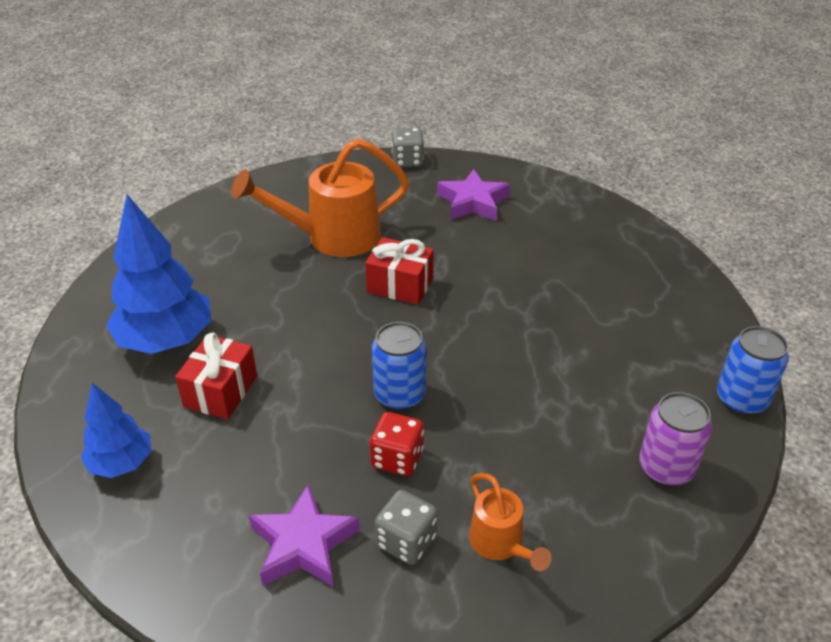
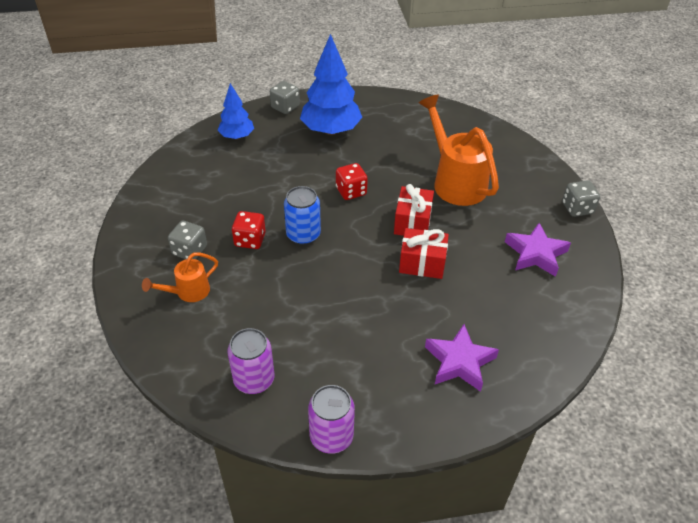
camera: 80 degrees right, 5 degrees up
(70, 390) = (285, 107): none -> grey dice
(220, 391) = (293, 159): red gift -> red gift (422, 263)
(303, 544) = (187, 210): purple star -> purple star (459, 362)
(320, 334) = (351, 191): none -> red dice
(741, 399) = (331, 437): blue can -> purple can

